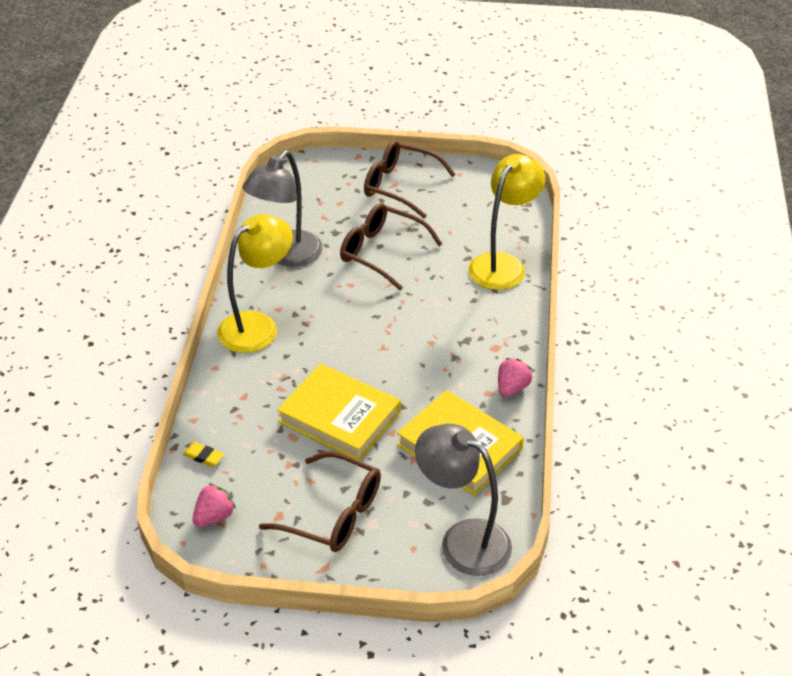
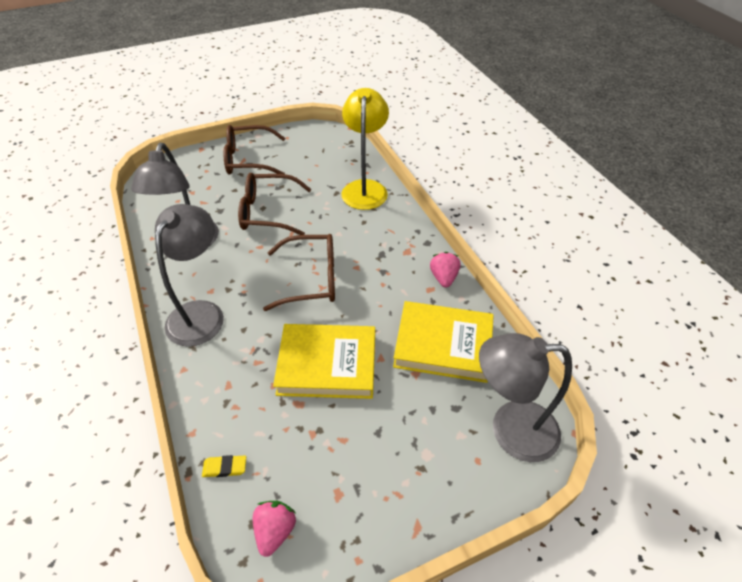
camera: 30 degrees left, 5 degrees up
(258, 326) = (201, 313): yellow lamp -> grey lamp
(334, 514) = (386, 463): brown glasses -> brown glasses (312, 279)

